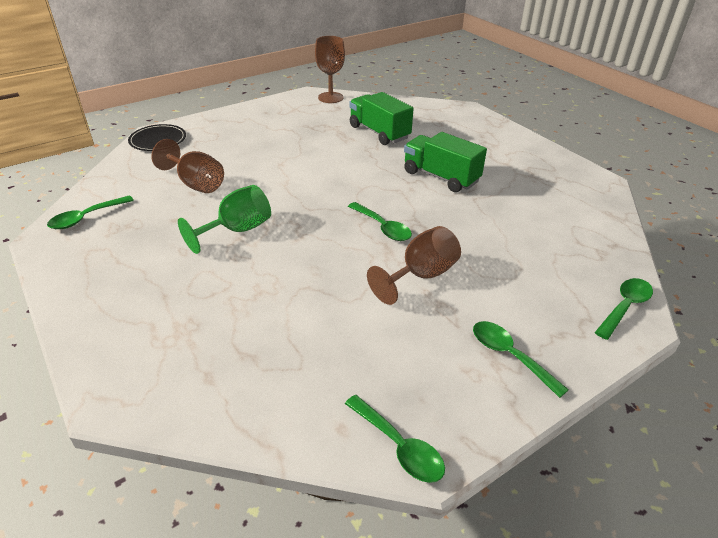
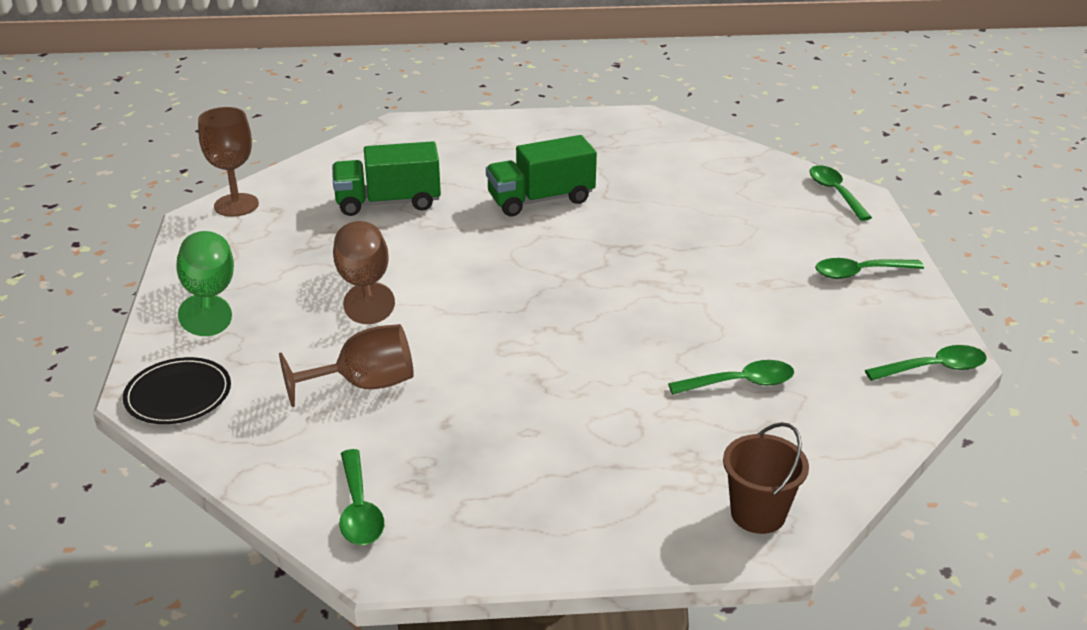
camera: 60 degrees left, 5 degrees down
(137, 380) = (758, 514): none -> brown bucket
(237, 230) = (521, 376): green goblet -> green goblet (209, 296)
(383, 227) = (608, 271): green spoon -> green spoon (740, 383)
(420, 276) = (714, 278): brown goblet -> brown goblet (364, 286)

